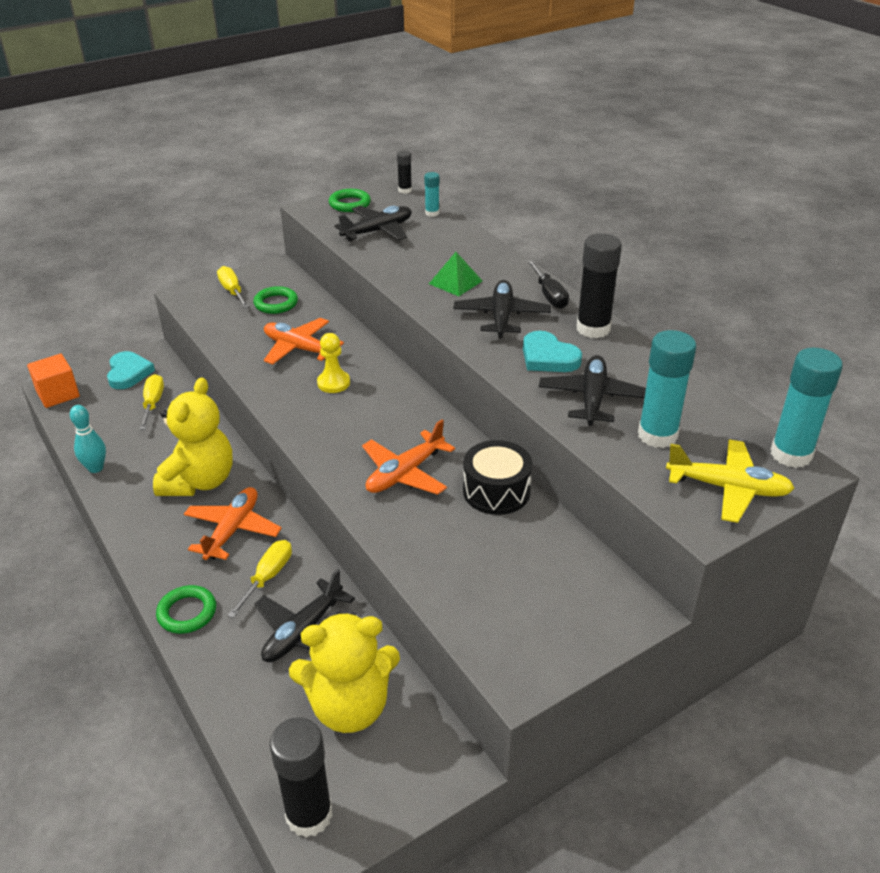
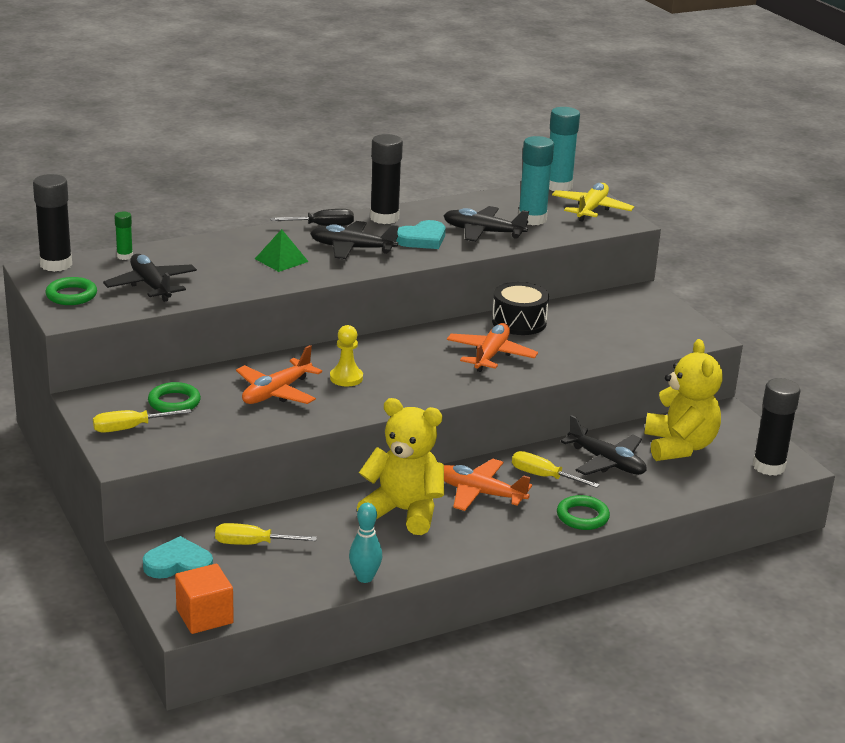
camera: 85 degrees left, 10 degrees down
(405, 190) = (56, 264): black glue stick -> black glue stick, size x1.96
(405, 473) = (490, 355): orange plane -> orange plane turned 120 degrees counterclockwise
(432, 213) = (124, 256): turquoise glue stick -> green glue stick

